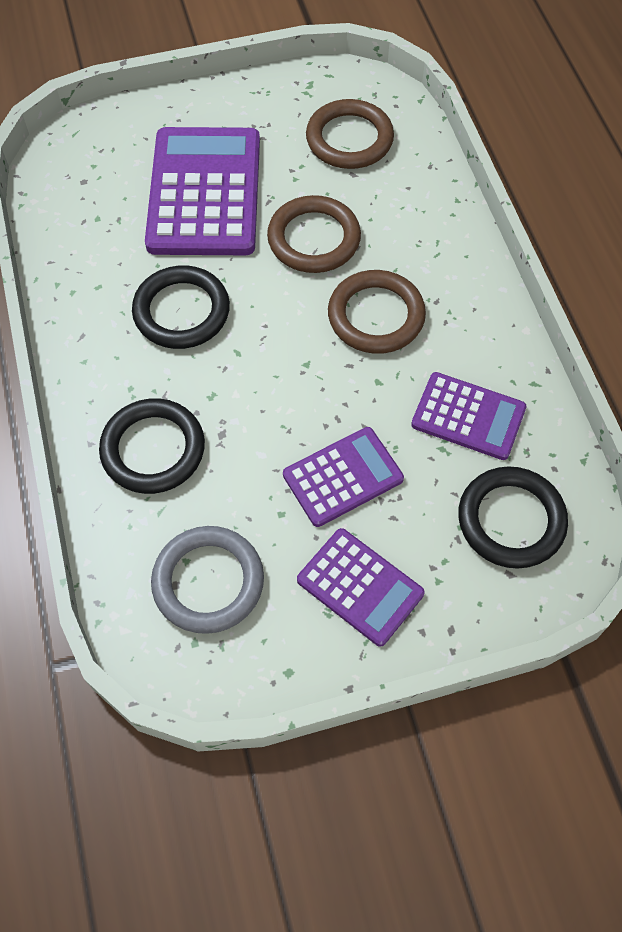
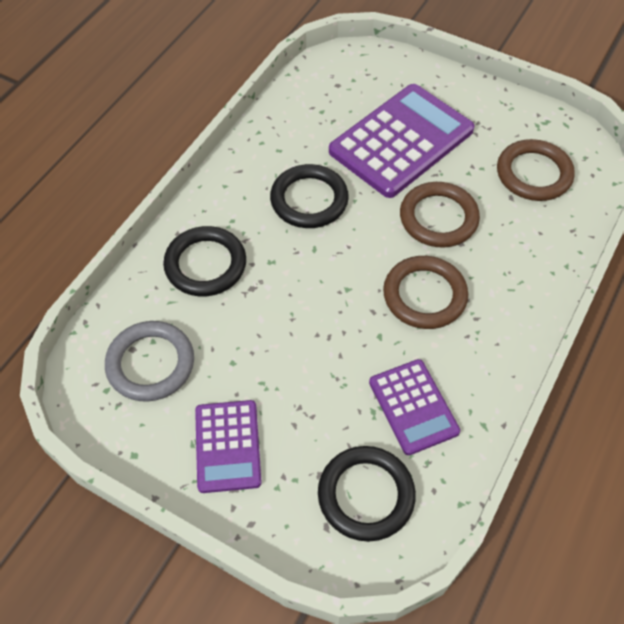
camera: 45 degrees right, 5 degrees down
(343, 477) = (292, 373): purple calculator -> none

